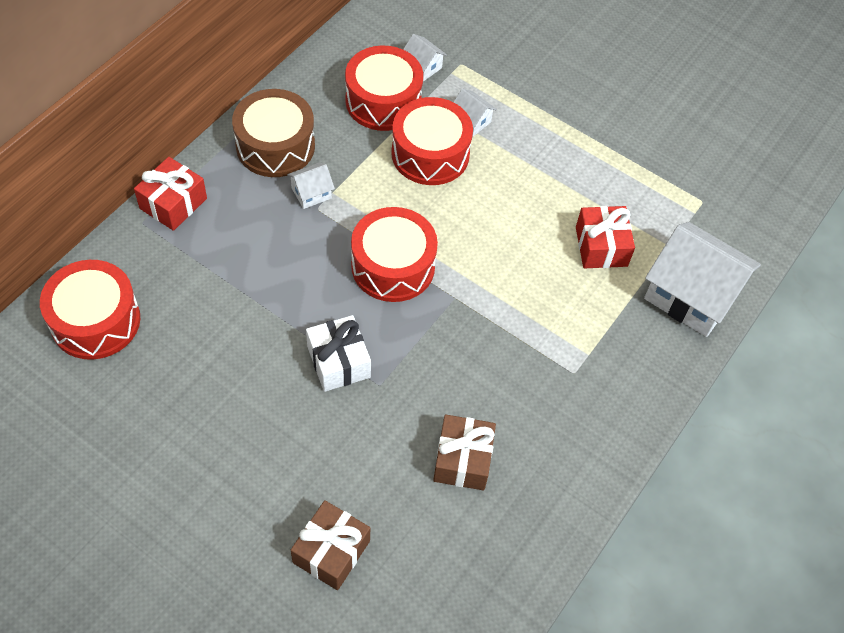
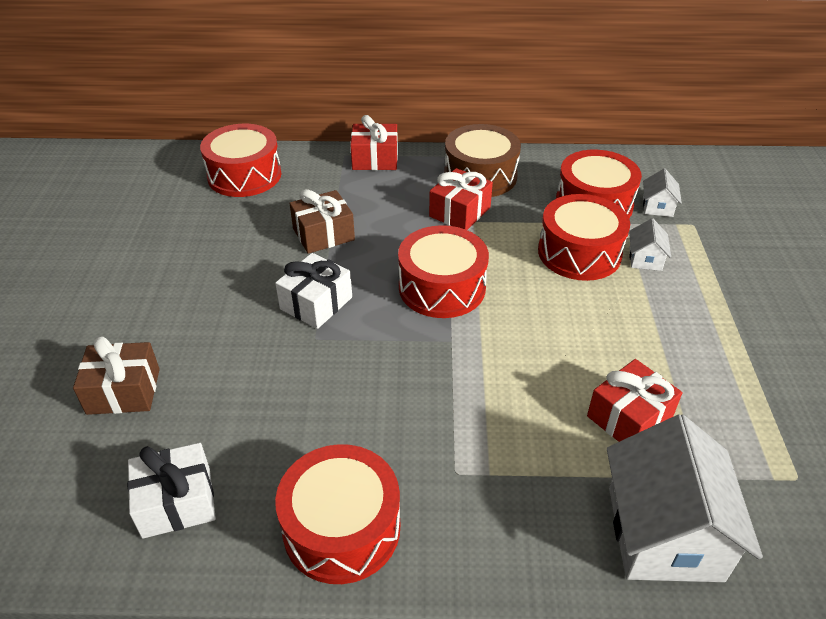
camera: 60 degrees right, 15 degrees down
(311, 193) = (459, 212): white house -> red gift
(462, 460) = (281, 434): brown gift -> brown gift (323, 234)
(477, 558) = (177, 502): none -> white gift
(570, 465) = (342, 528): none -> red drum

